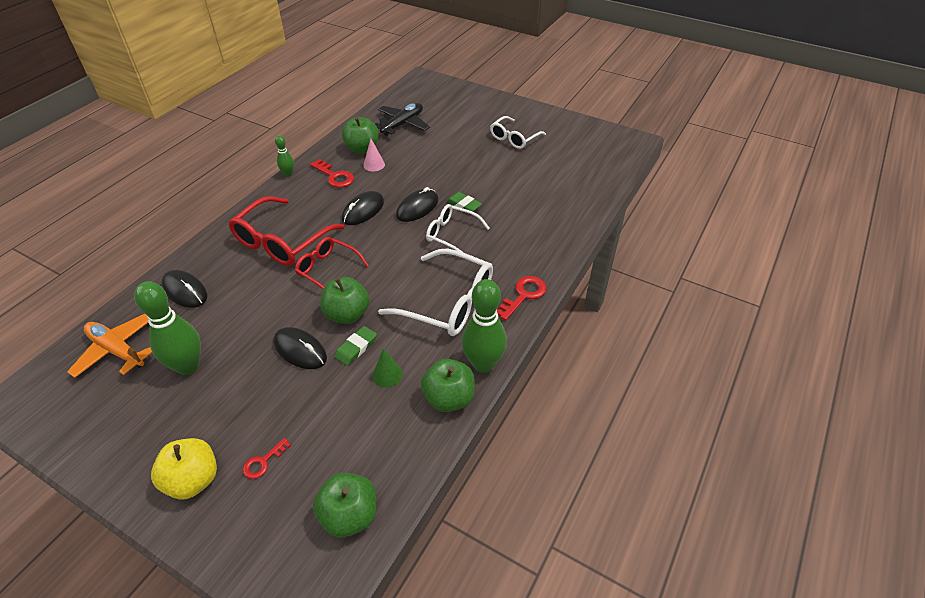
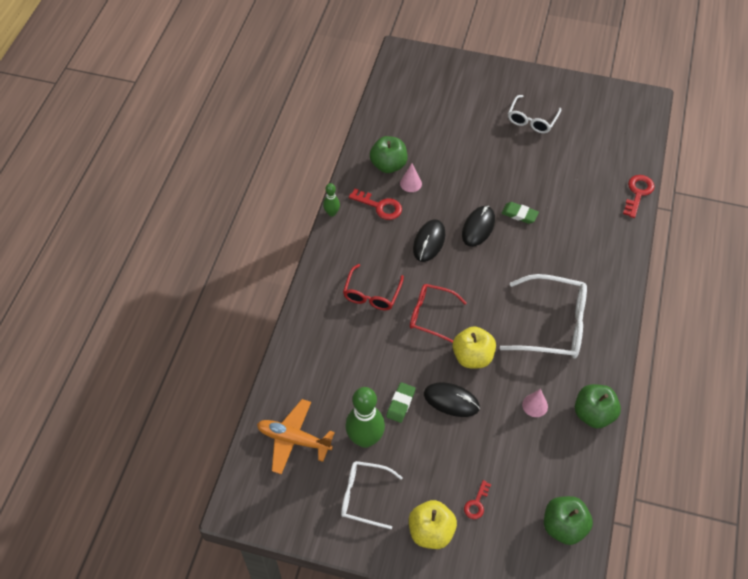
camera: 15 degrees left, 10 degrees up
(185, 291) = (315, 368): black mouse -> none
(281, 241) = (371, 294): red glasses -> red glasses, size x0.62
(347, 314) = (472, 357): green apple -> yellow apple
(356, 348) = (497, 387): green eraser -> green eraser (400, 403)
(387, 375) = (535, 405): green cone -> pink cone
(403, 124) = (413, 123): black plane -> none
(451, 234) = (523, 251): white glasses -> white glasses (364, 496)
(483, 364) = (607, 376): green bowling pin -> none
(523, 295) = (613, 302): red key -> red key (638, 193)

